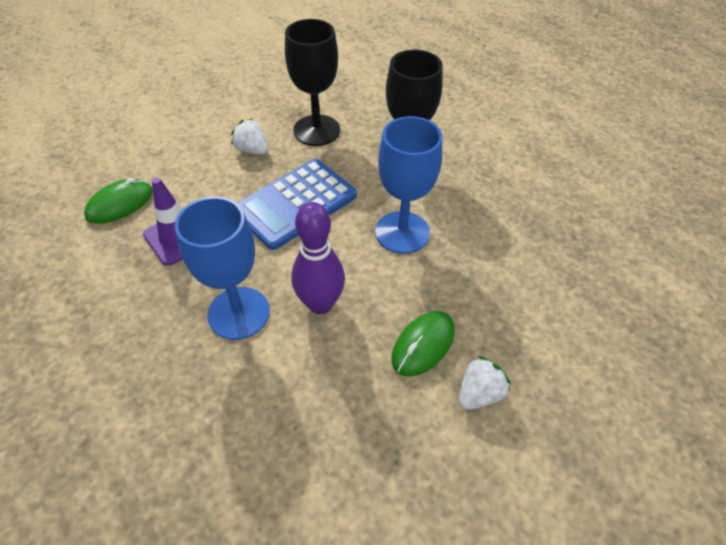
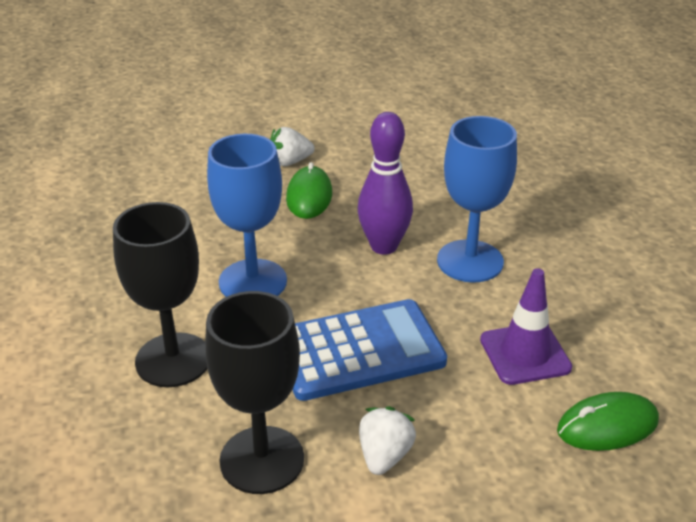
camera: 155 degrees left, 15 degrees down
(252, 150) = (384, 456): white strawberry -> white strawberry turned 135 degrees counterclockwise
(423, 344) = (309, 196): green mouse -> green mouse turned 60 degrees counterclockwise

